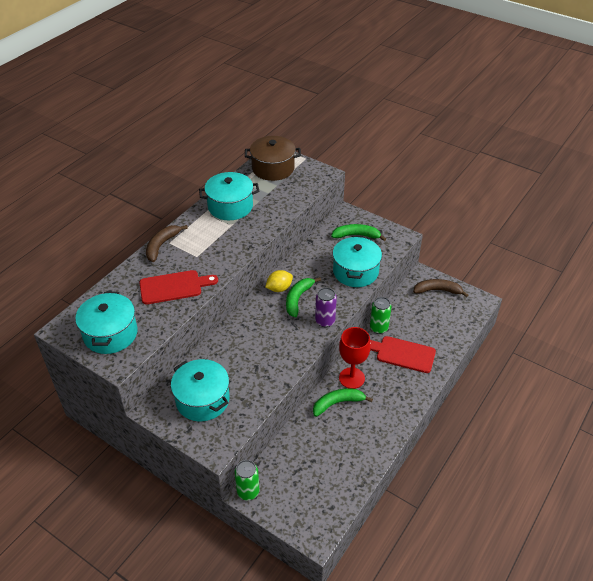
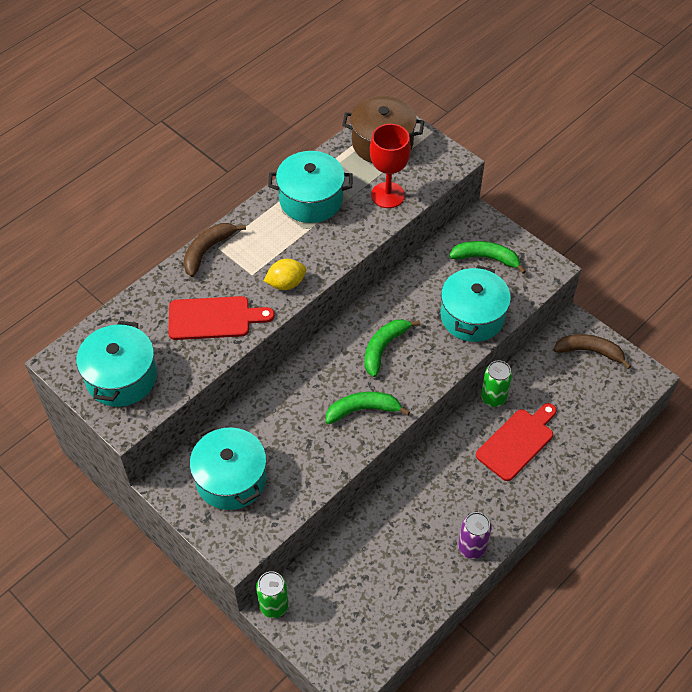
camera: 10 degrees right, 10 degrees up
(279, 288) = (361, 328): yellow lemon -> yellow lemon (286, 283)
(325, 321) = (414, 387): purple can -> purple can (471, 547)
(338, 403) = (414, 501): green banana -> green banana (363, 410)
(351, 378) = (440, 467): red goblet -> red goblet (388, 195)
(402, 354) = (517, 442): red cutting board -> red cutting board turned 105 degrees clockwise

